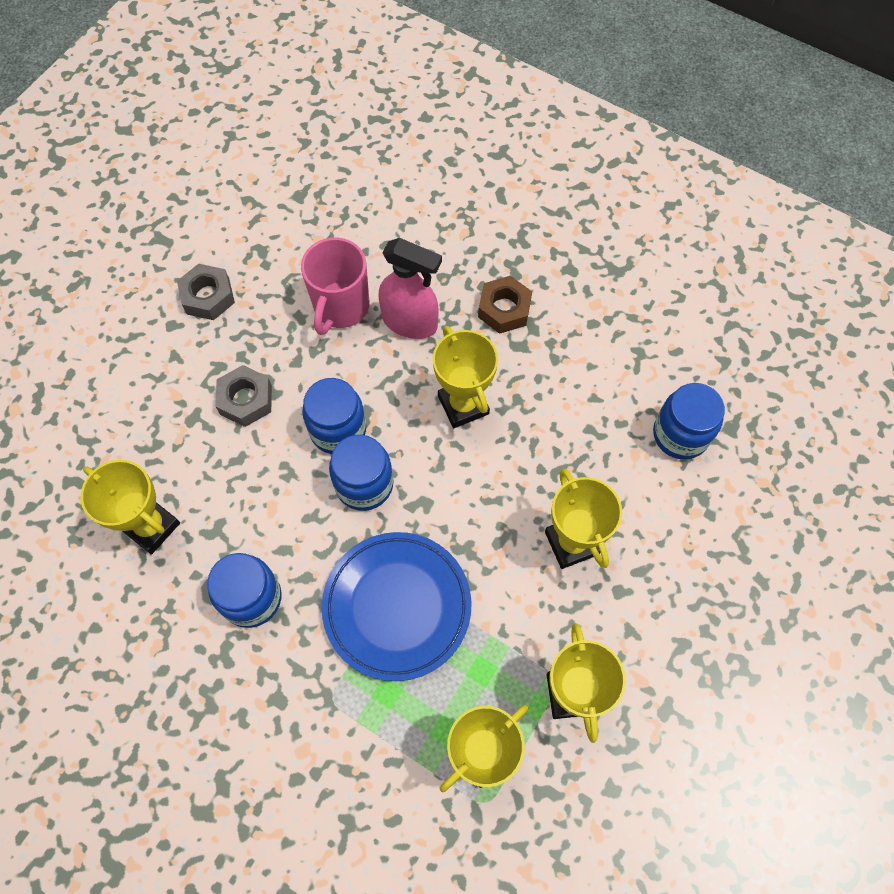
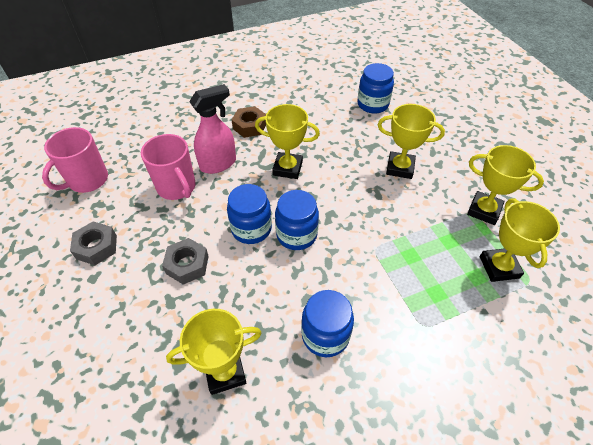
camera: 55 degrees left, 15 degrees down
(284, 211) = (87, 180): none -> pink mug
(397, 607) = (385, 259): blue plate -> none

